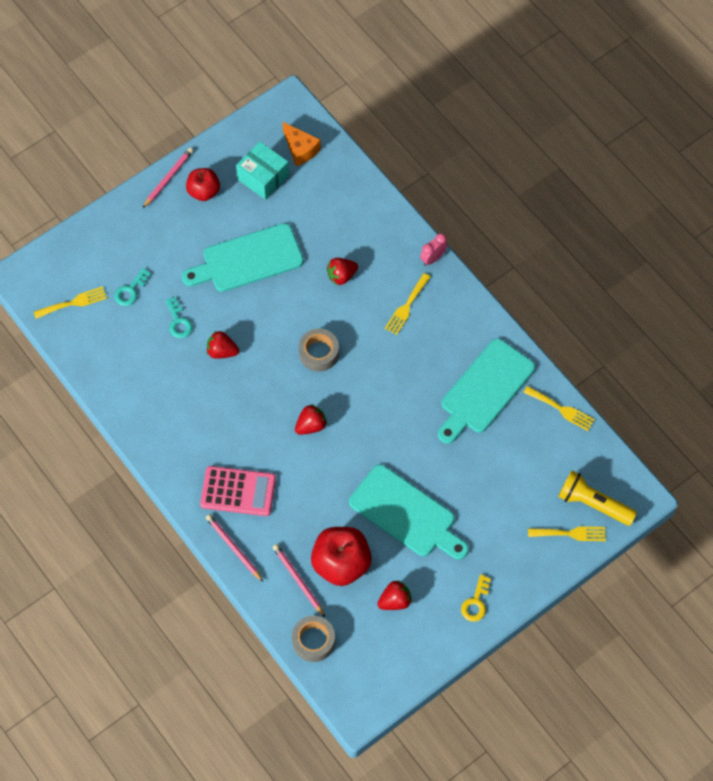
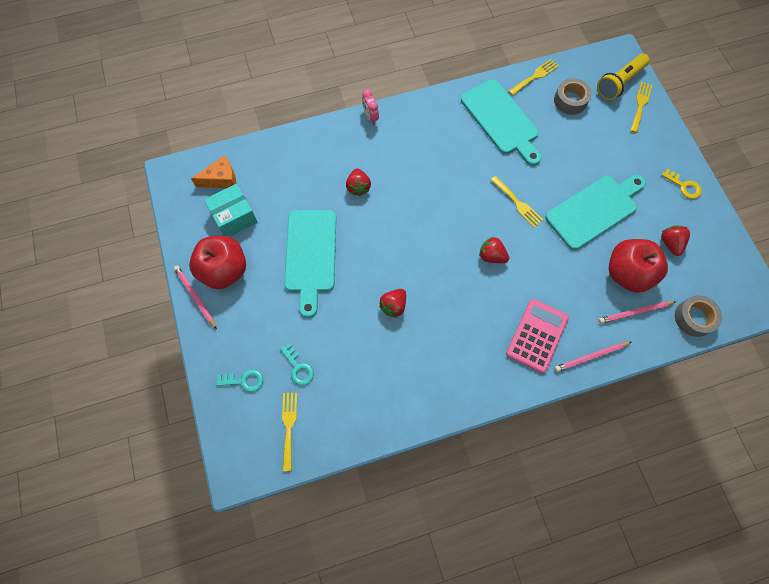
camera: 70 degrees left, 5 degrees up
(178, 321) = (349, 334): turquoise key -> turquoise key (244, 380)
(204, 191) = (224, 270): red apple -> red apple, size x1.61
(311, 425) = (491, 256): red strawberry -> red strawberry turned 45 degrees counterclockwise
(319, 353) = (425, 228): grey tape -> grey tape (570, 100)
(406, 306) = (406, 149): yellow fork -> yellow fork (517, 203)

